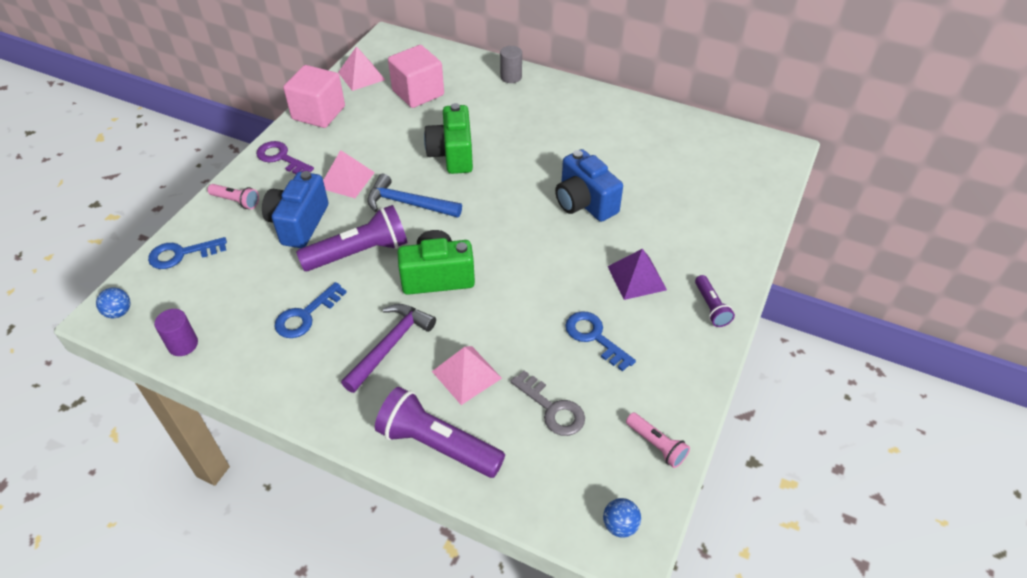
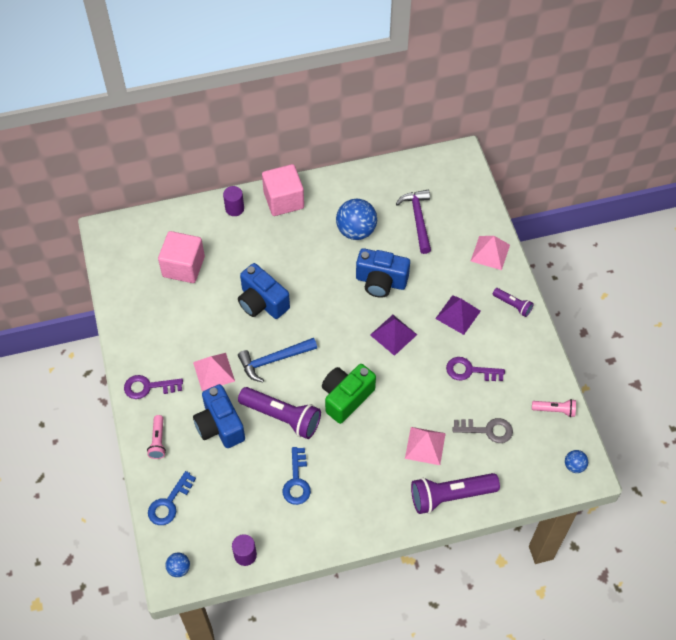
camera: 40 degrees left, 10 degrees up
(236, 201) = (158, 441): pink flashlight -> pink flashlight turned 105 degrees clockwise
(318, 113) = (131, 332): pink cube -> pink cube (284, 200)
(359, 253) = (282, 417): purple flashlight -> purple flashlight turned 90 degrees clockwise
(361, 76) = (125, 279): pink pyramid -> pink pyramid (490, 253)
(390, 345) = (366, 461): purple hammer -> purple hammer (418, 219)
(452, 154) = (262, 302): green camera -> blue camera
(511, 77) = (234, 208): grey cylinder -> purple cylinder
(547, 253) = (393, 334): none -> purple pyramid
(594, 337) = (470, 371): blue key -> purple key
(605, 150) = (356, 231): none -> blue ball

